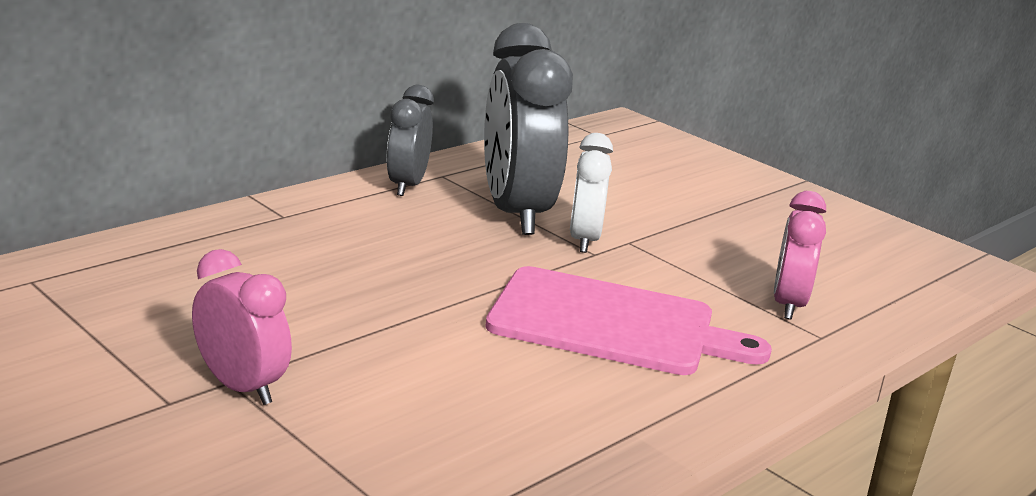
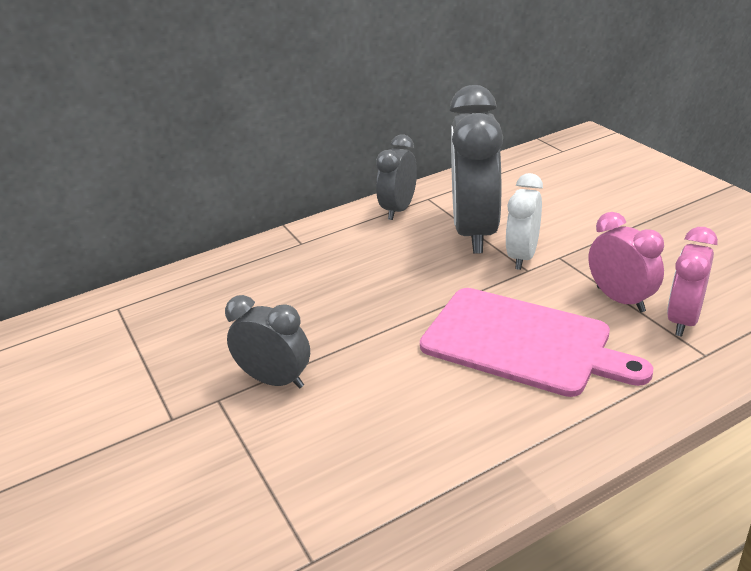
camera: 20 degrees right, 10 degrees up
(241, 387) = (224, 405): pink clock -> pink clock (620, 299)
(304, 361) = (275, 380): none -> grey clock

